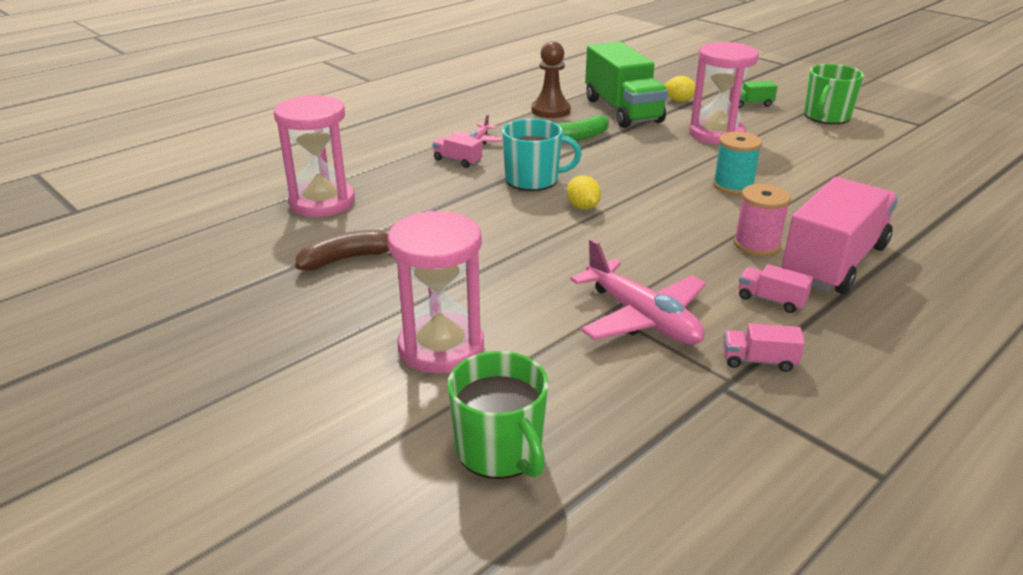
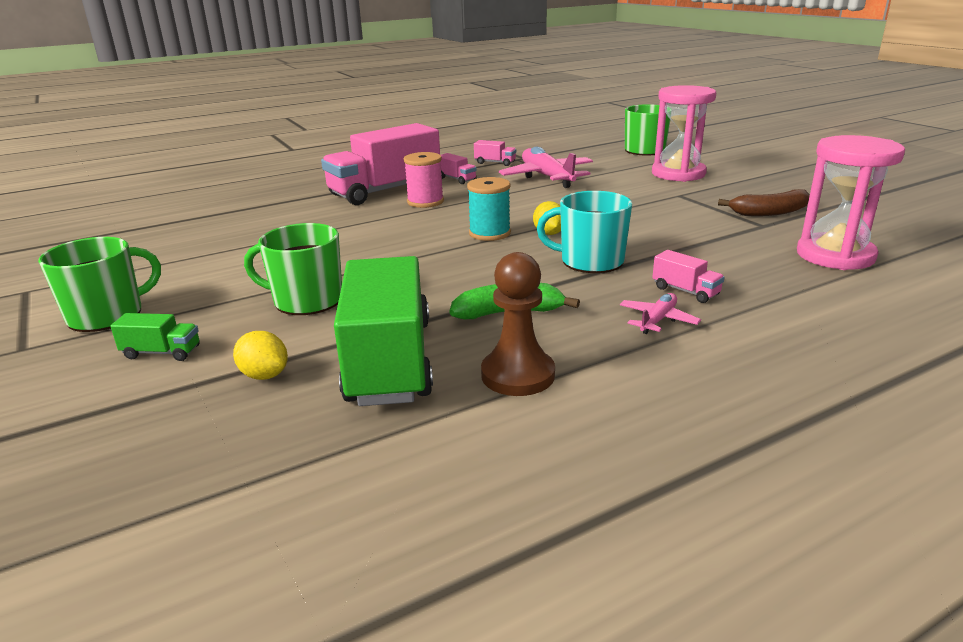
camera: 165 degrees left, 5 degrees down
(716, 134) = (306, 300): pink hourglass -> green mug
(733, 186) = (381, 240): turquoise spool -> turquoise spool (489, 233)

